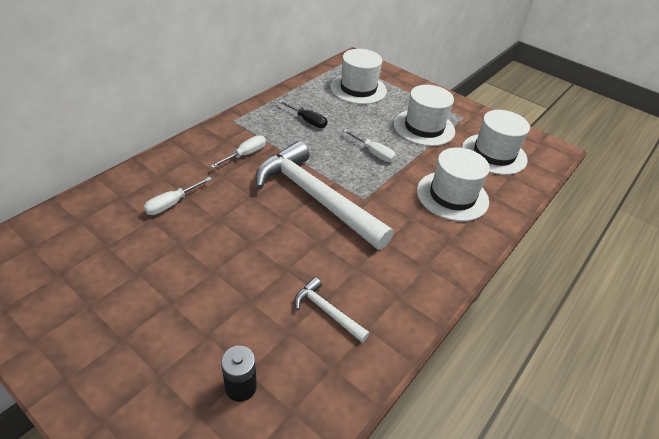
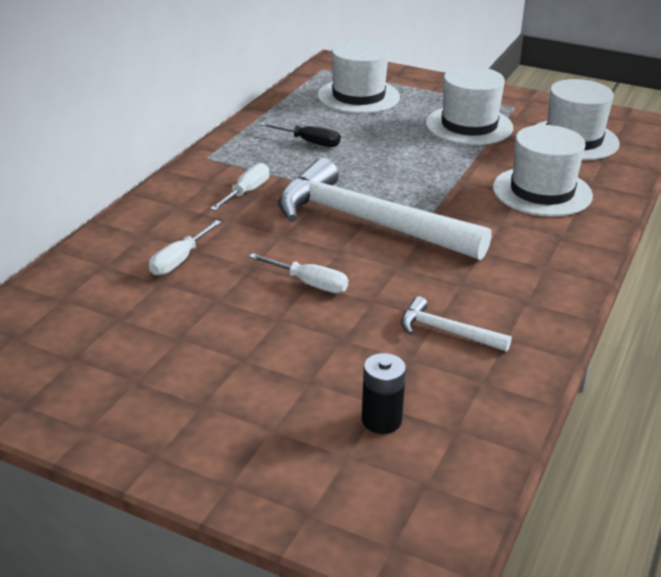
camera: 10 degrees left, 10 degrees down
(374, 153) = (418, 163): white screwdriver -> white screwdriver (310, 284)

